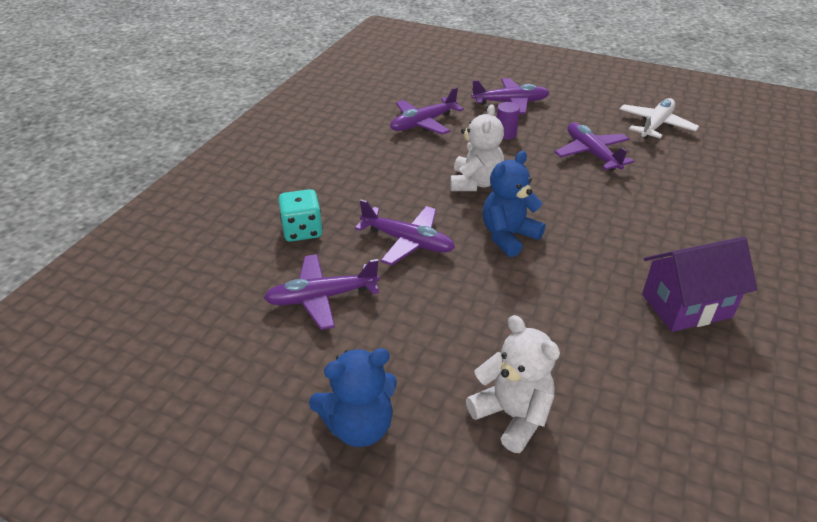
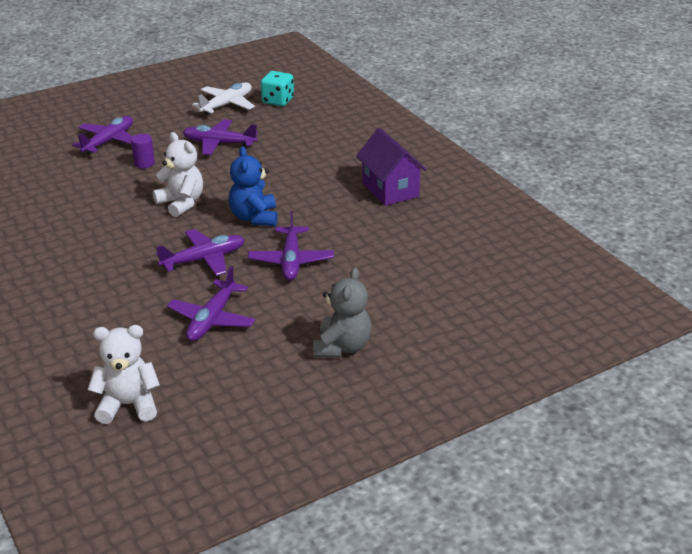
camera: 55 degrees left, 5 degrees down
(302, 231) = (126, 301): turquoise dice -> turquoise dice (278, 101)
(359, 426) = (342, 347): blue teddy bear -> grey teddy bear
(423, 123) = (72, 190): purple plane -> purple plane (291, 261)
(512, 415) = (396, 288): white teddy bear -> white teddy bear (128, 405)
(655, 125) = (227, 104): white plane -> white plane turned 60 degrees clockwise
(686, 306) = (390, 190): purple house -> purple house turned 45 degrees counterclockwise

